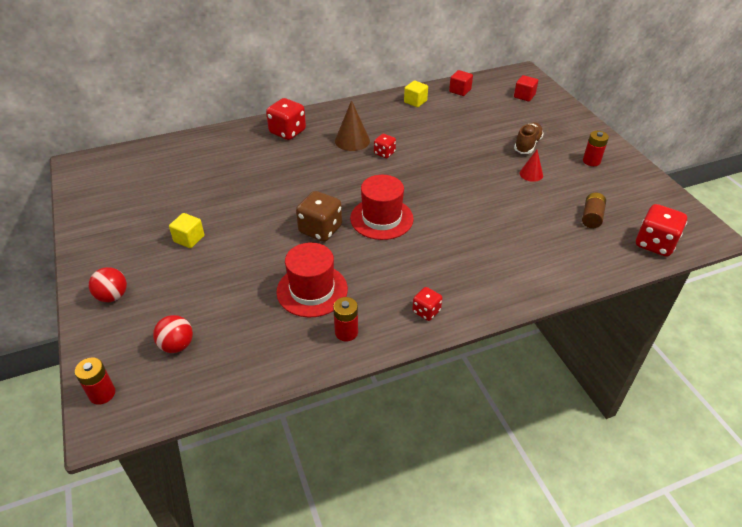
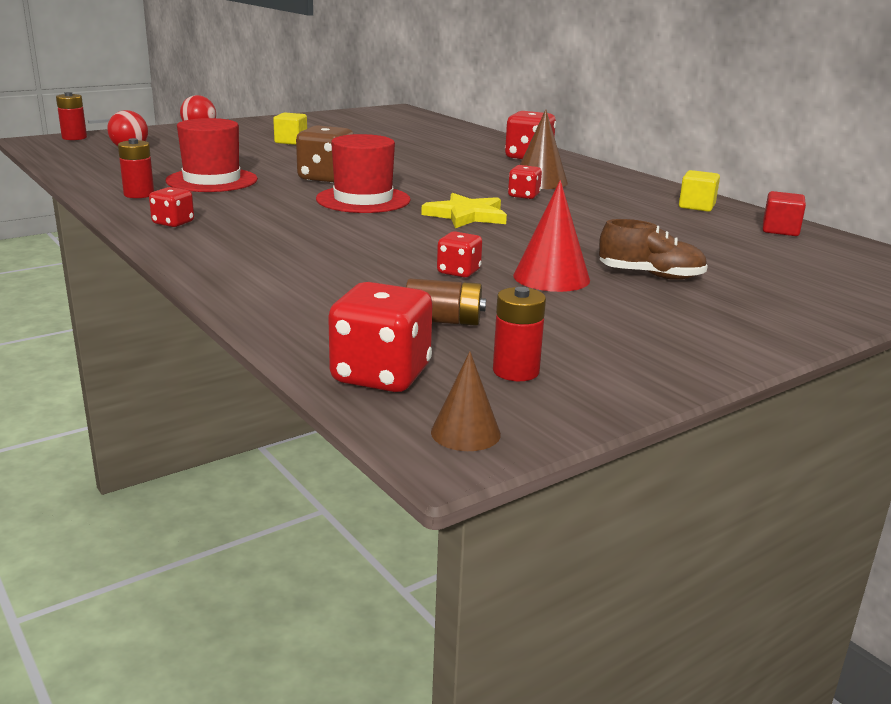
camera: 75 degrees right, 20 degrees down
(423, 182) = (466, 215): none -> yellow star
(524, 96) = (842, 274): red cube -> none
(524, 201) = (458, 272): none -> red dice
(531, 174) = (551, 277): red cone -> red cone, size x1.60
(591, 161) = (652, 327): red battery -> red battery (516, 371)
(699, 229) = (465, 433): none -> brown cone

